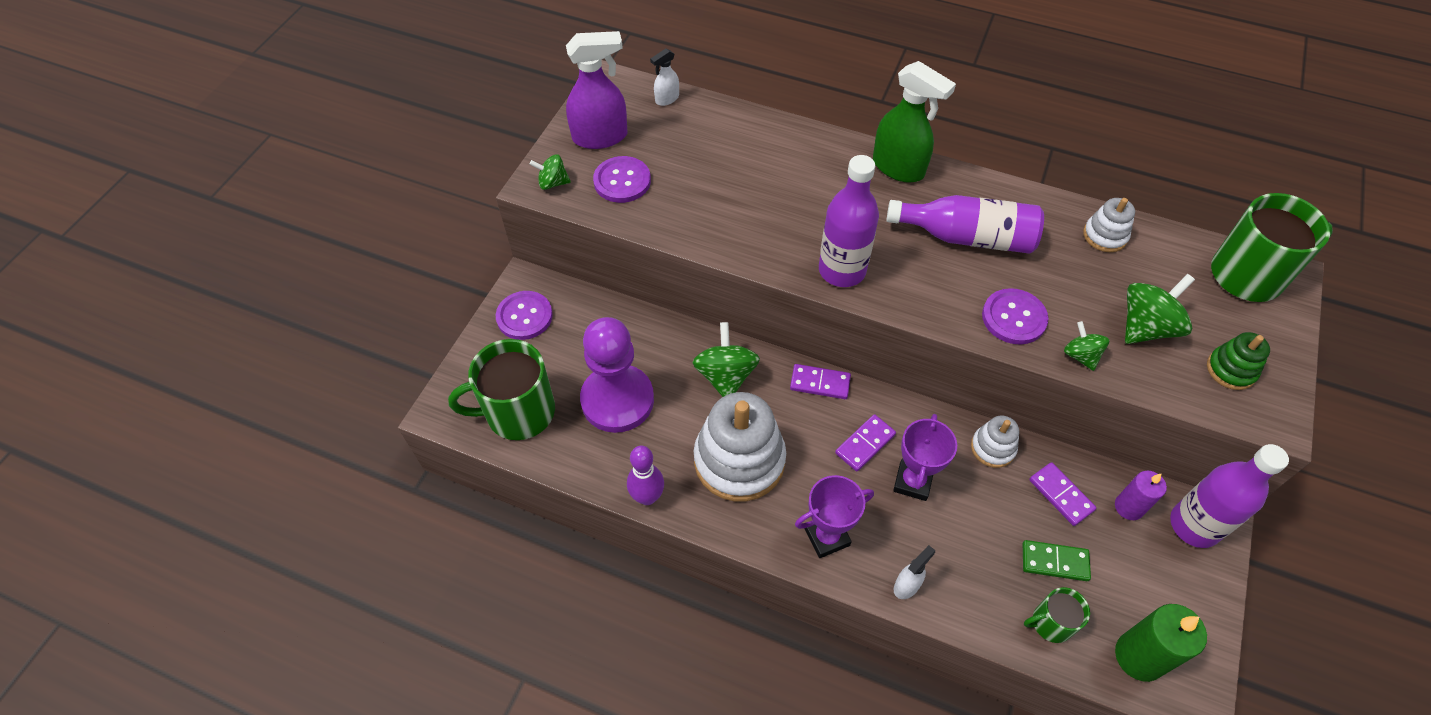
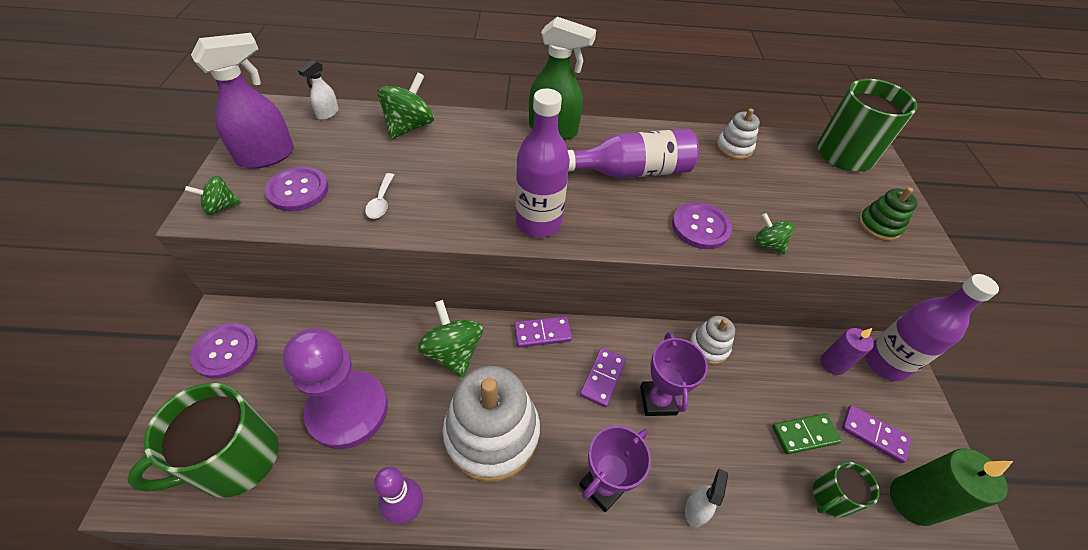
camera: 25 degrees left, 5 degrees down
(695, 211) = (381, 201): none -> white spoon
(1061, 495) = (779, 371): purple domino -> purple domino (873, 434)
(1146, 327) = (801, 209): green spinning top -> green spinning top (409, 127)

